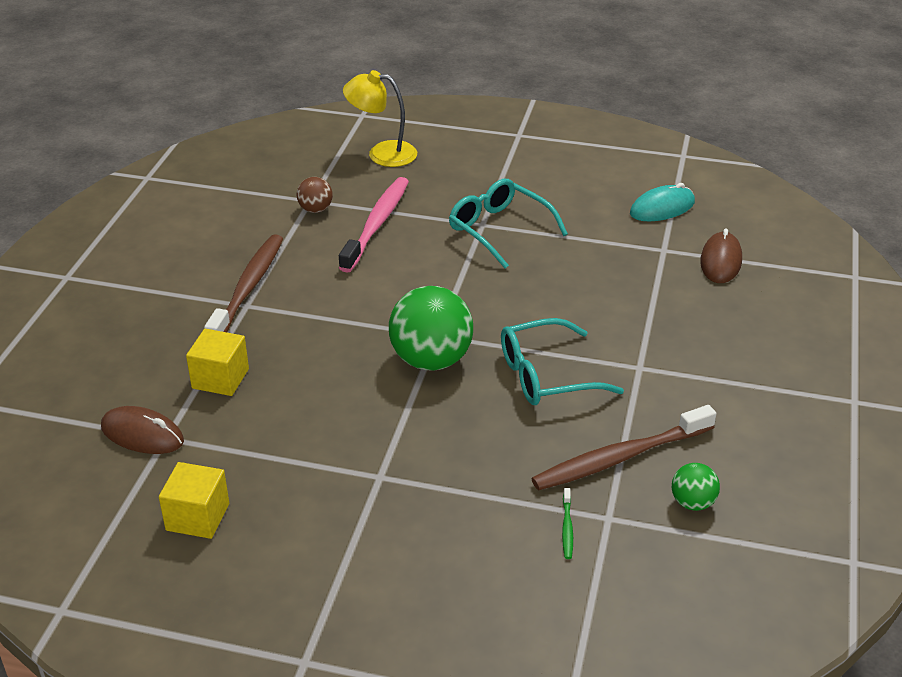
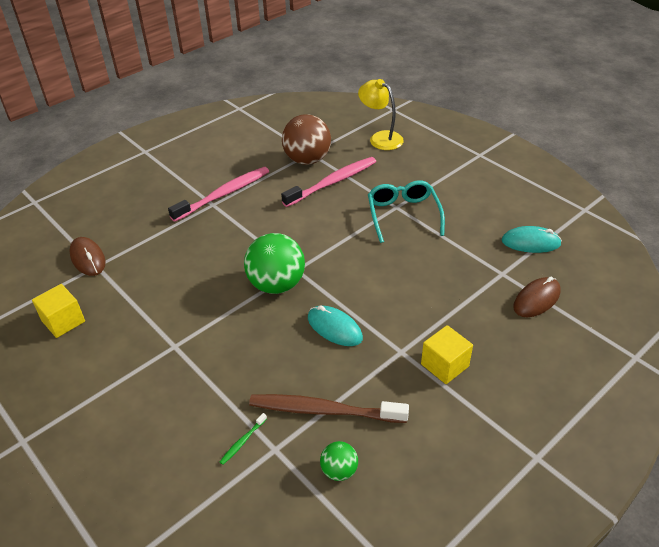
camera: 35 degrees right, 5 degrees up
(220, 378) = (156, 243): yellow cube -> yellow cube (444, 365)
(248, 288) = (223, 194): brown toothbrush -> pink toothbrush
(315, 209) = (307, 160): brown ball -> brown ball, size x2.01
(546, 375) = (334, 328): turquoise glasses -> turquoise mouse

